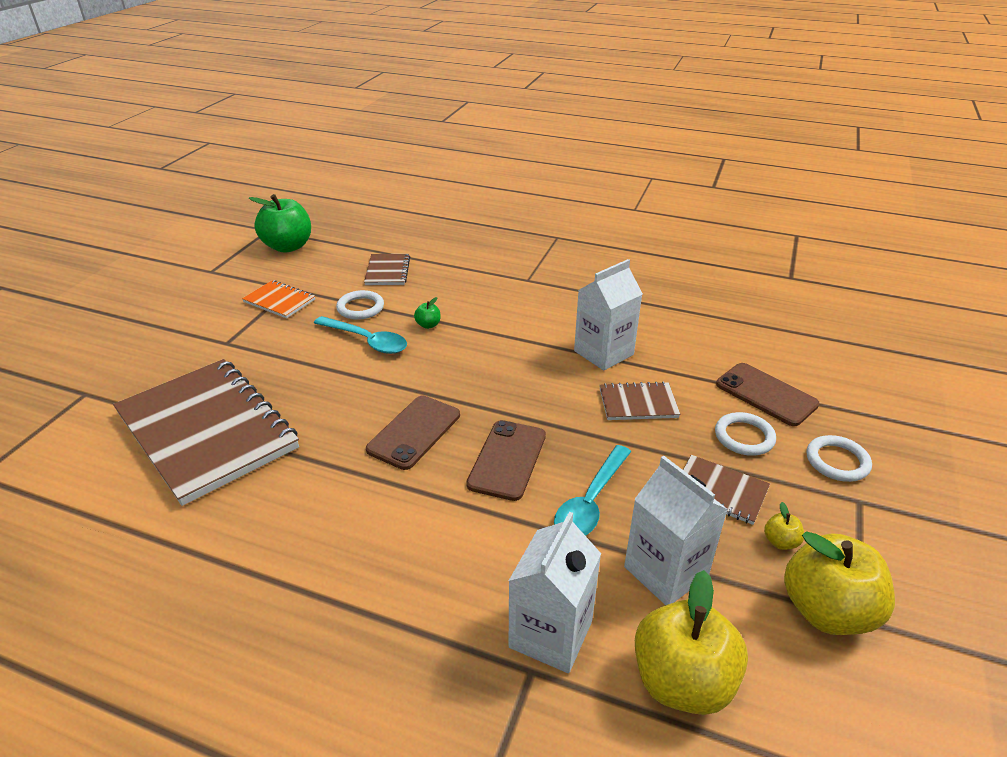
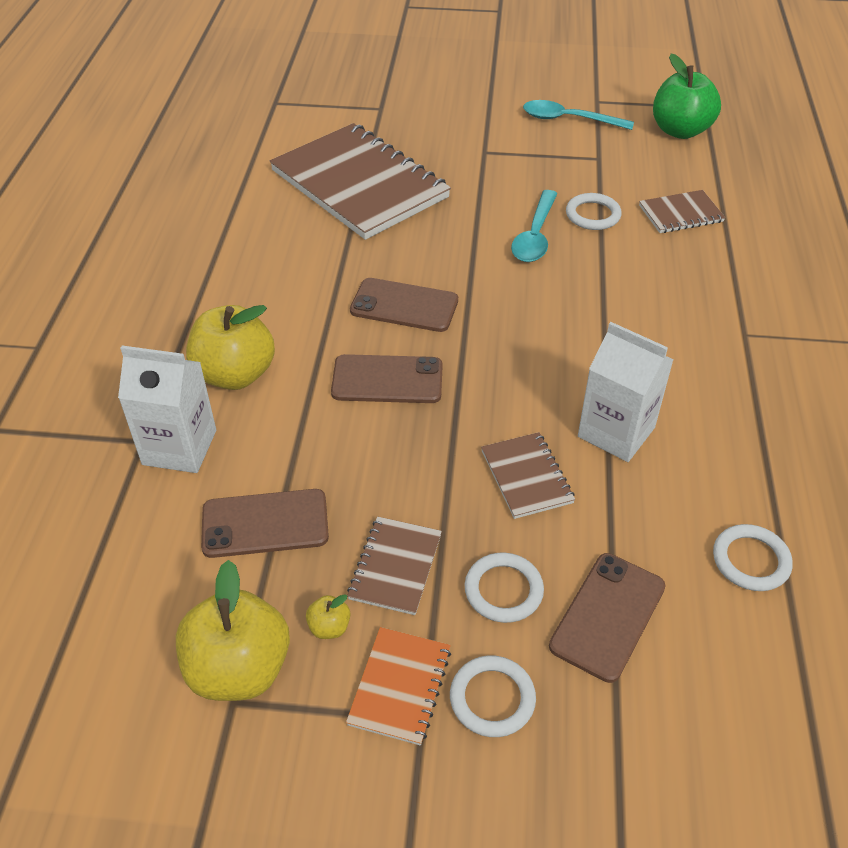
camera: 75 degrees right, 10 degrees up
(207, 431) = (359, 184): brown notebook -> brown notebook turned 75 degrees counterclockwise
(279, 301) = (571, 159): orange notebook -> orange notebook (400, 686)
(428, 325) = (589, 272): green apple -> none
(590, 502) = (345, 453): turquoise spoon -> turquoise spoon (568, 120)
(666, 571) = (265, 524): white carton -> brown phone
(682, 681) = (142, 545): yellow apple -> yellow apple (235, 374)
(722, 329) = (750, 560): none -> white ring

